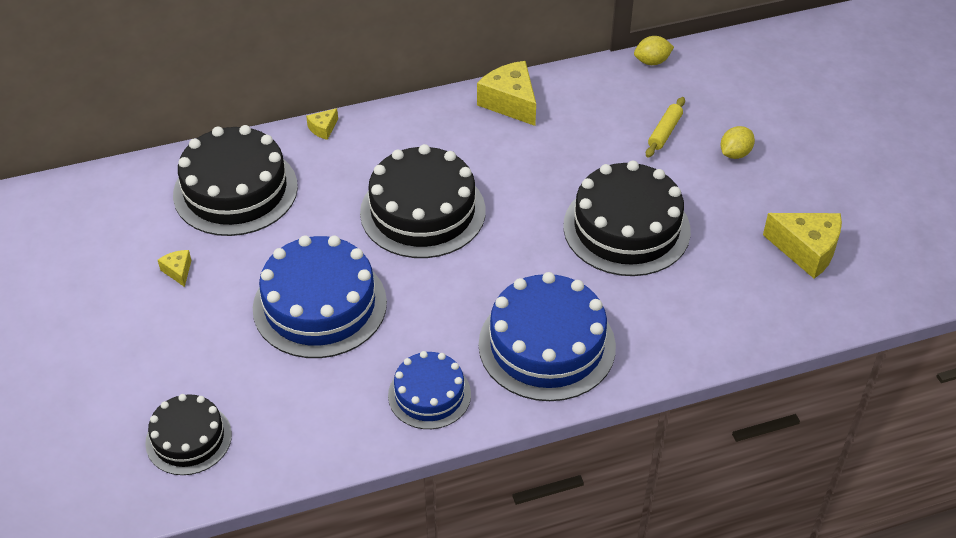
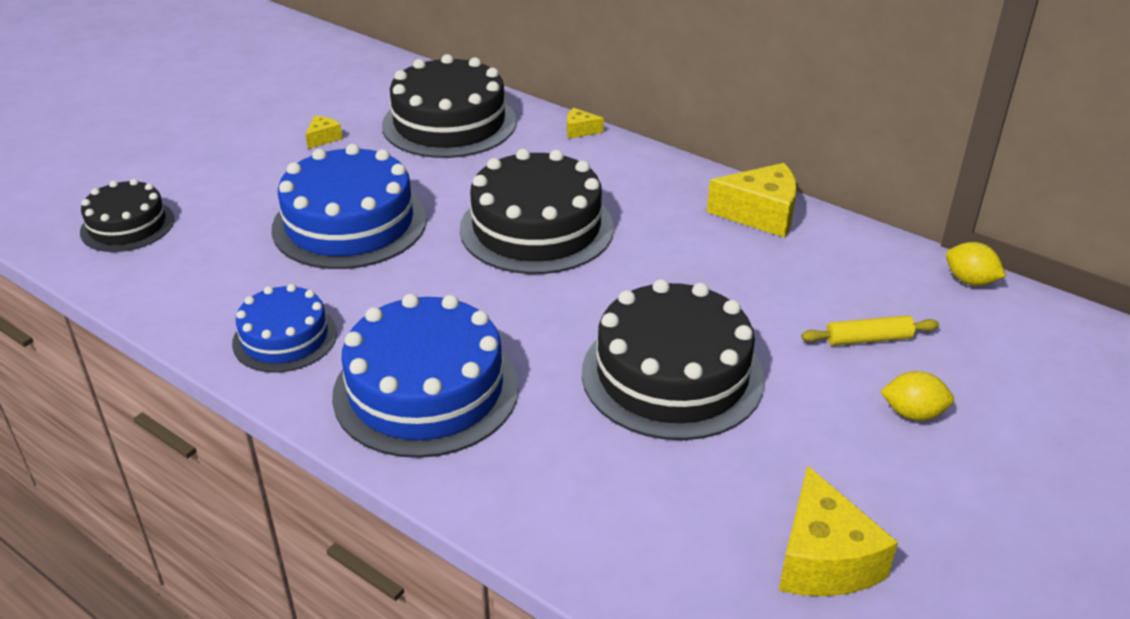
camera: 55 degrees right, 10 degrees down
(510, 102) = (760, 214): yellow cheese -> yellow cheese turned 75 degrees clockwise

